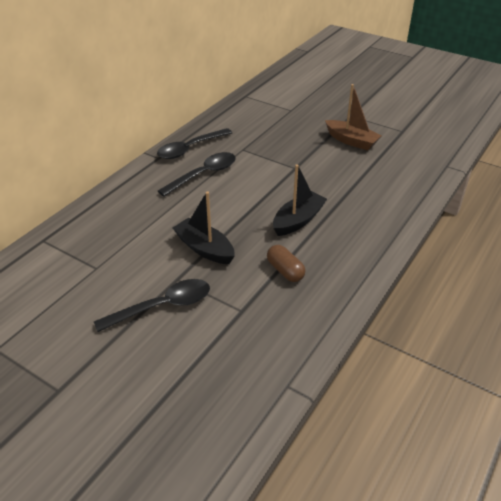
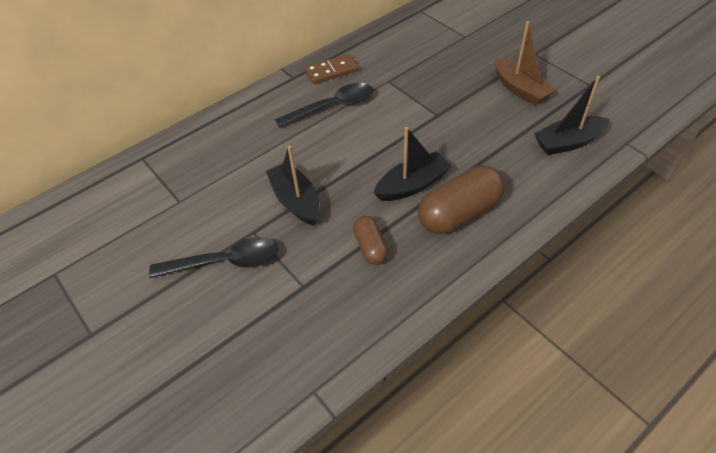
camera: 20 degrees right, 10 degrees up
(190, 148) = (331, 71): black spoon -> brown domino
(345, 233) = (459, 213): none -> brown capsule
(404, 172) = (568, 142): none -> black boat

